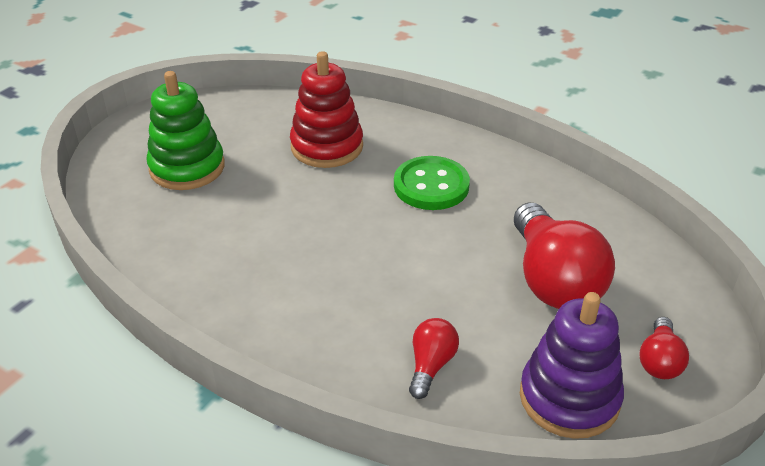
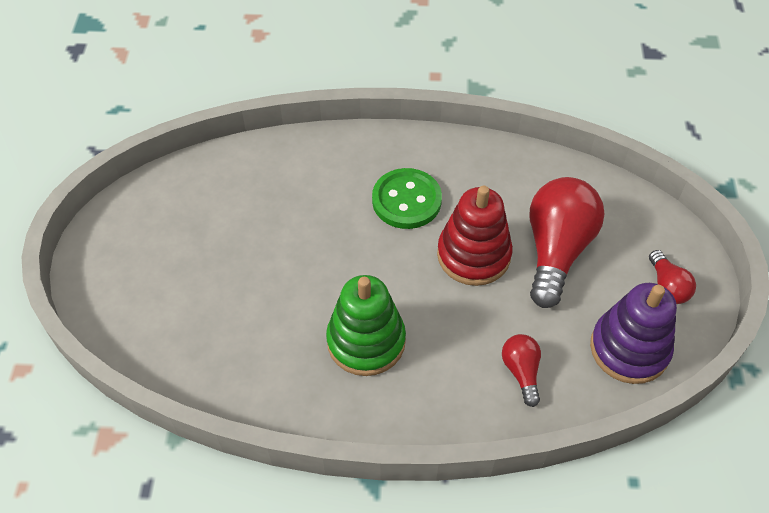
camera: 30 degrees left, 15 degrees up
(187, 167) = (182, 277): green stacking toy -> green stacking toy (366, 341)
(327, 147) = (290, 197): red stacking toy -> red stacking toy (473, 255)
(553, 280) = (556, 250): red light bulb -> red light bulb turned 120 degrees counterclockwise

